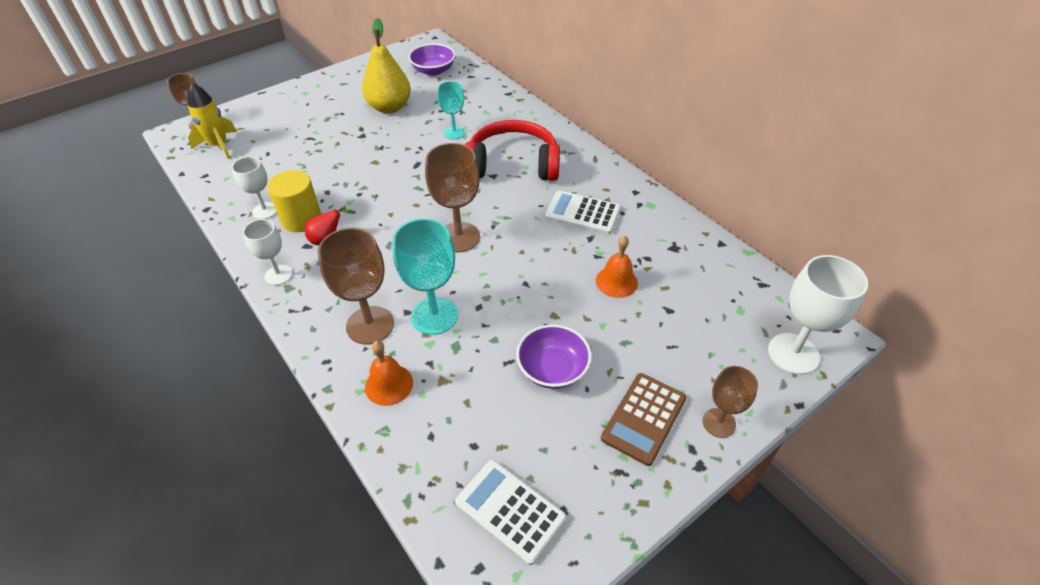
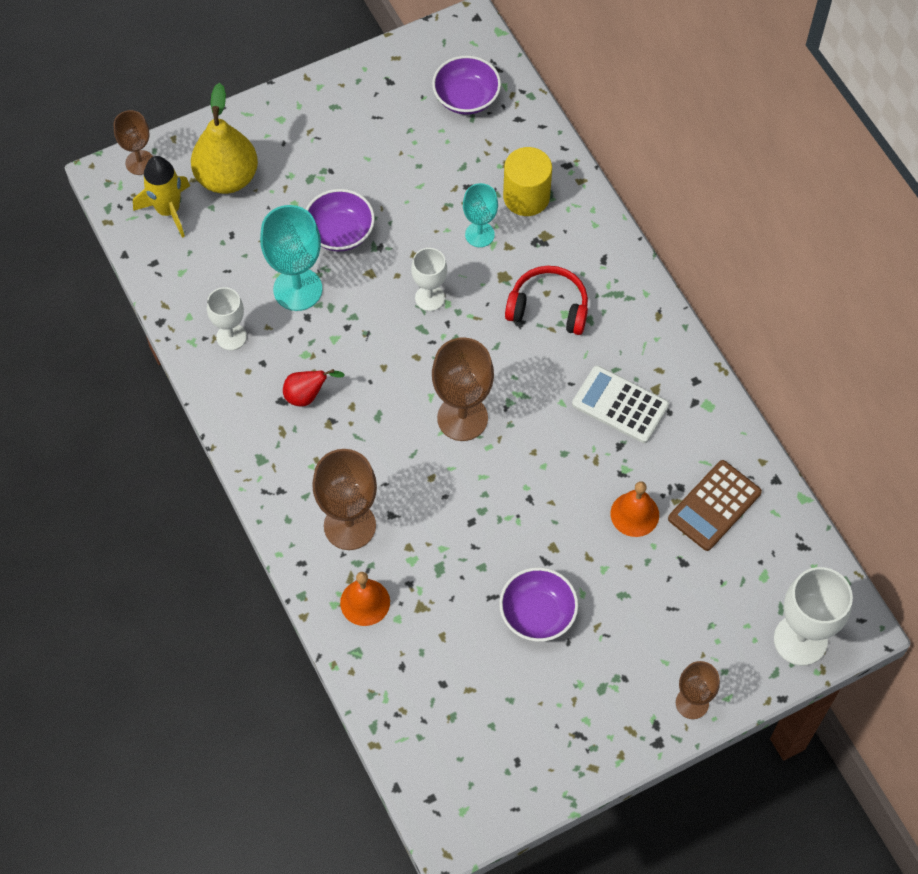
camera: 10 degrees right, 15 degrees up
(278, 275) = (249, 439): white goblet -> white goblet (430, 298)
(301, 219) = (275, 357): yellow cylinder -> yellow cylinder (526, 197)
(350, 143) = (340, 232): none -> purple bowl
(389, 107) = (397, 169): yellow pear -> yellow pear (227, 178)
(434, 316) = (421, 525): turquoise goblet -> turquoise goblet (297, 289)
(510, 510) = (467, 753): white calculator -> none
(513, 165) = (548, 307): red headphones -> red headphones, size x0.66
(643, 418) = (617, 685): brown calculator -> brown calculator (714, 506)

